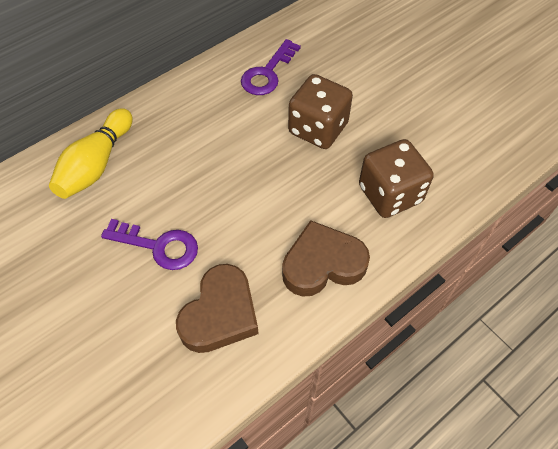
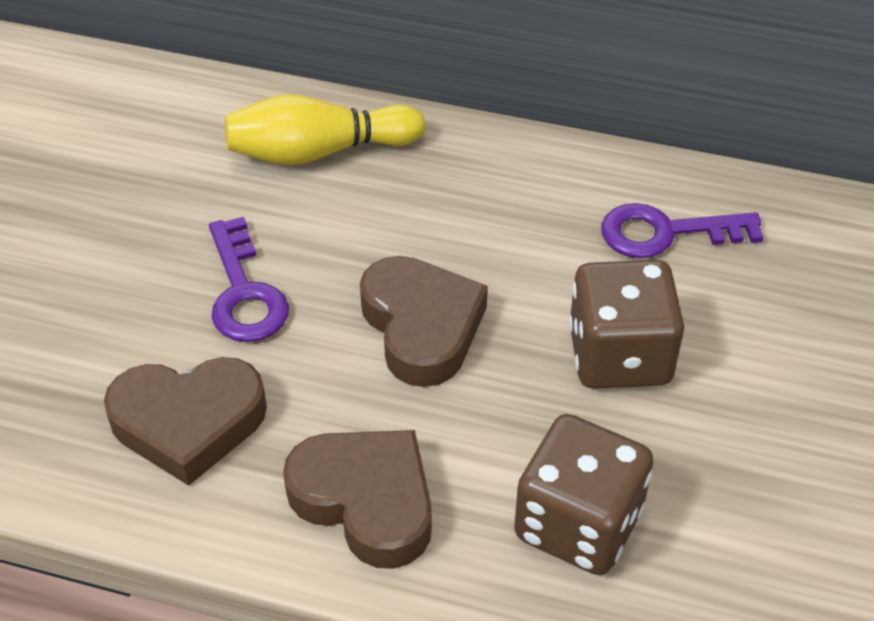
camera: 55 degrees right, 10 degrees down
(243, 187) = (421, 327): none -> brown heart

